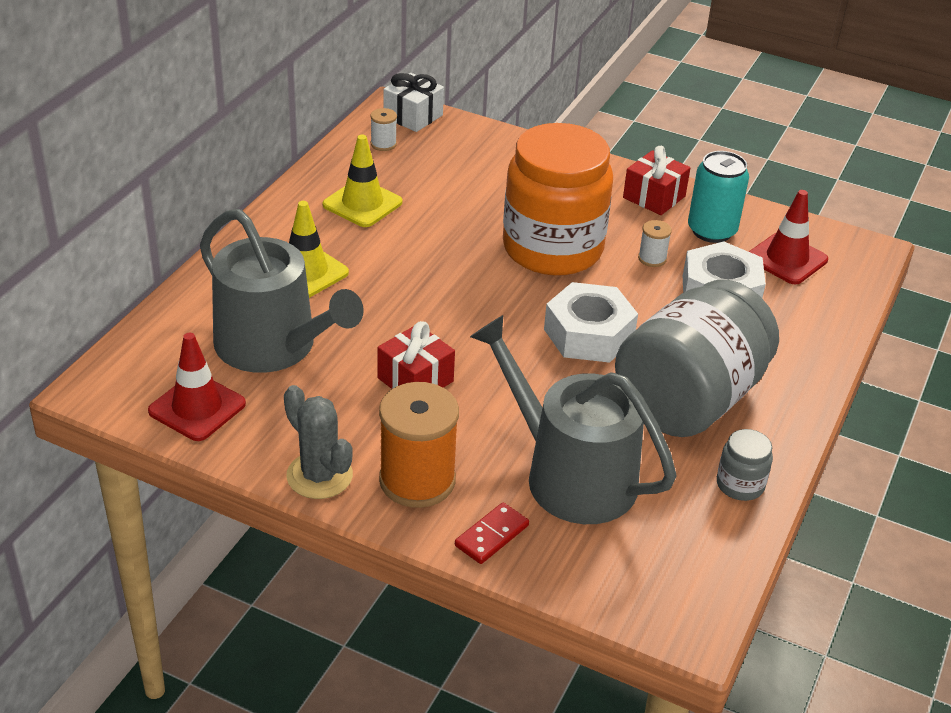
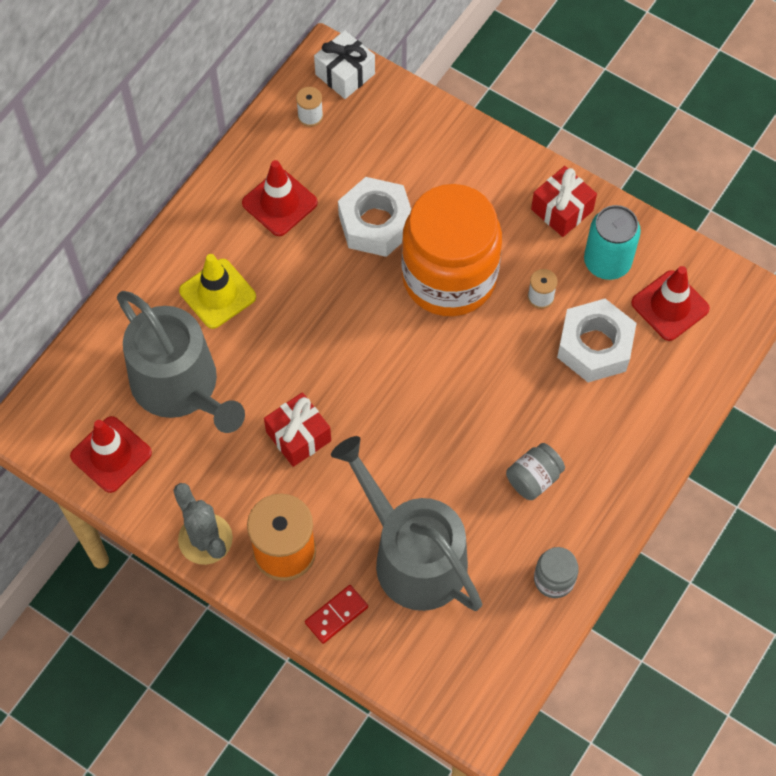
camera: 10 degrees right, 25 degrees up
(362, 204) = (279, 203): yellow traffic cone -> red traffic cone
(589, 334) = (461, 392): white nut -> white nut (376, 223)
(689, 399) = (533, 478): grey jar -> grey jar, size x0.40

